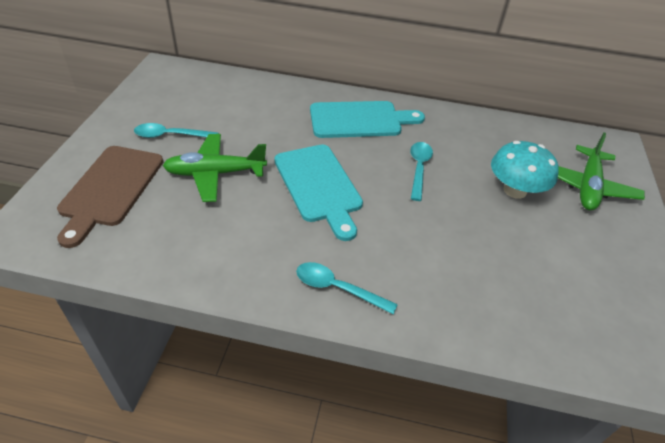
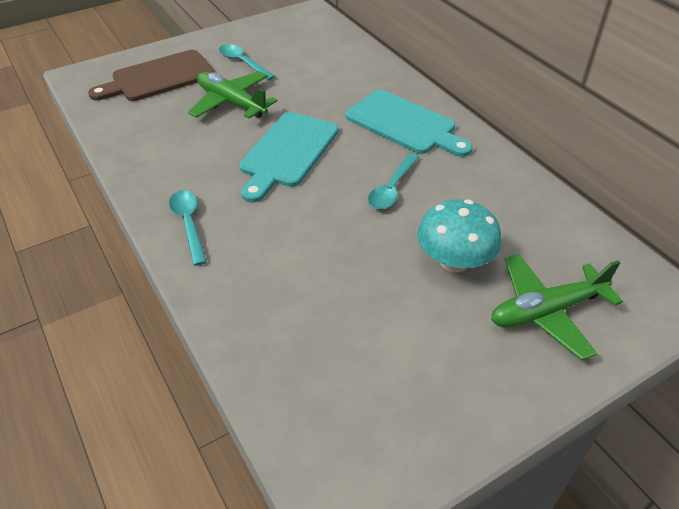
camera: 50 degrees right, 0 degrees up
(419, 168) = (391, 189): turquoise spoon -> turquoise spoon turned 150 degrees clockwise

